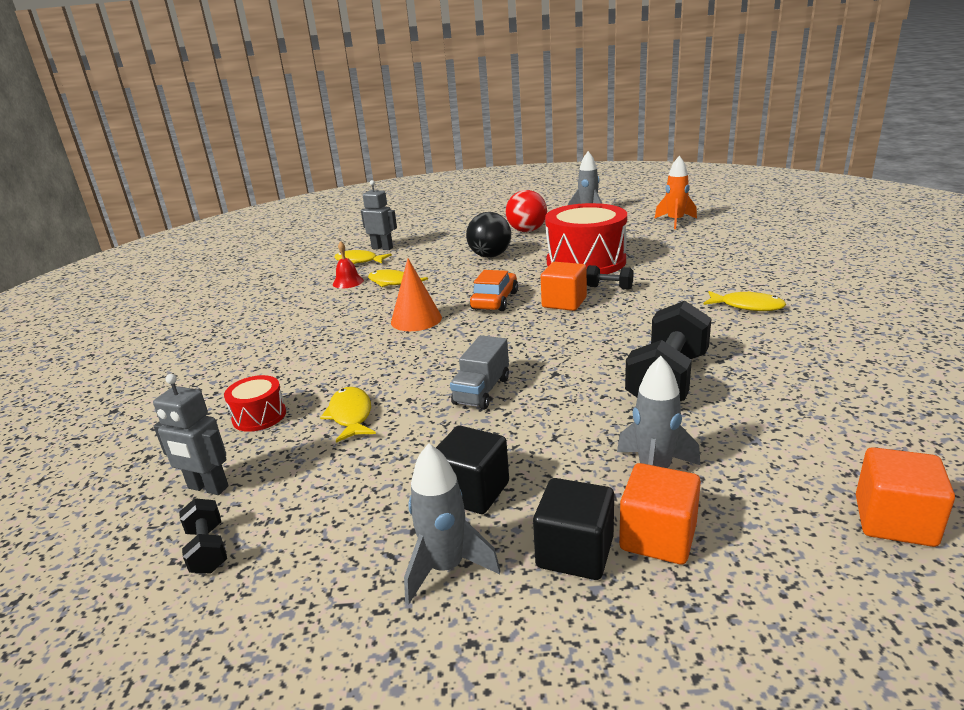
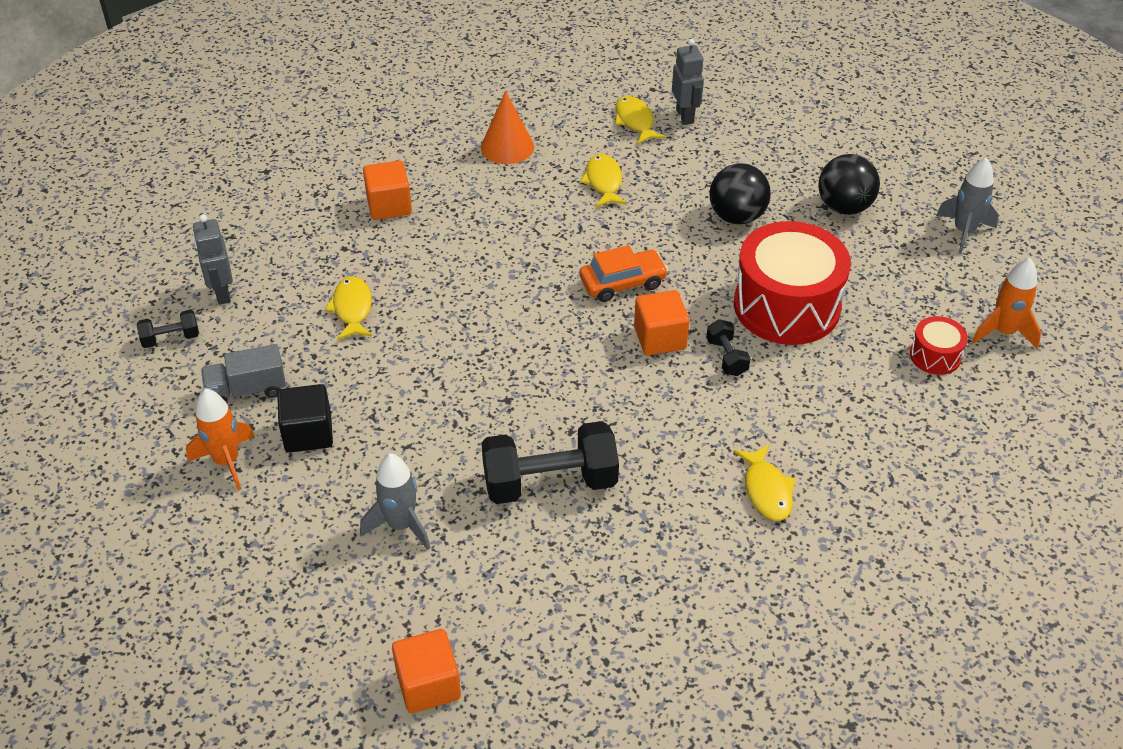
camera: 50 degrees right, 20 degrees up
(208, 549) = (171, 338): black dumbbell -> black dumbbell turned 45 degrees clockwise
(259, 416) = (315, 257): red drum -> red drum (935, 356)
(348, 282) = (578, 147): red bell -> none
(351, 415) = (352, 309): yellow fish -> yellow fish turned 45 degrees counterclockwise
(416, 319) = (537, 249): orange cone -> orange cone (507, 147)
(446, 568) = (227, 461): grey rocket -> orange rocket
(482, 391) = (443, 367): grey truck -> grey truck (247, 390)
(527, 231) = (844, 207): red ball -> black ball
(575, 552) = (281, 518): black cube -> none
(658, 537) = (324, 556): orange cube -> orange cube (389, 205)

